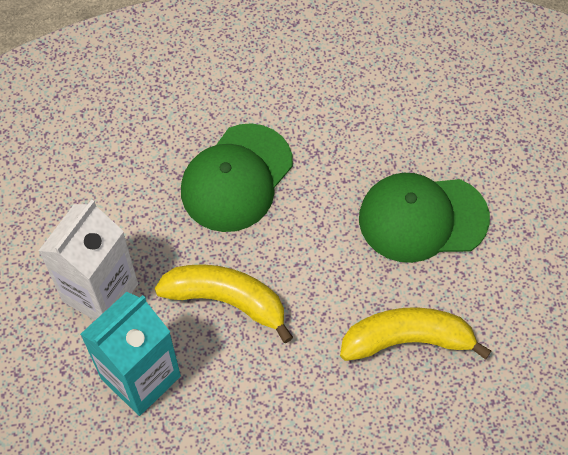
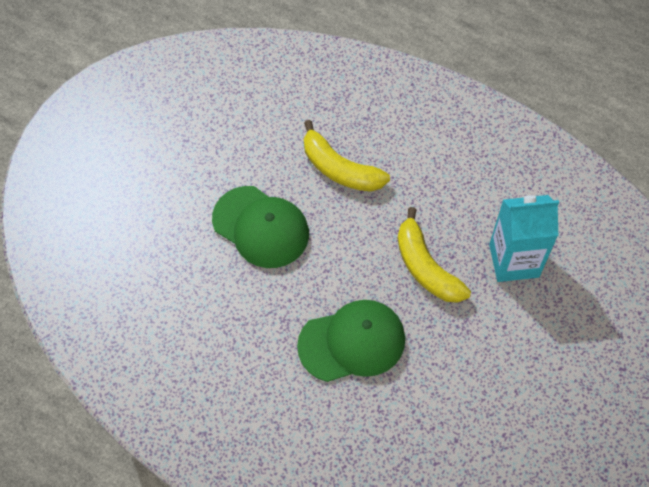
camera: 140 degrees left, 0 degrees up
(100, 292) = (502, 331): white carton -> none

